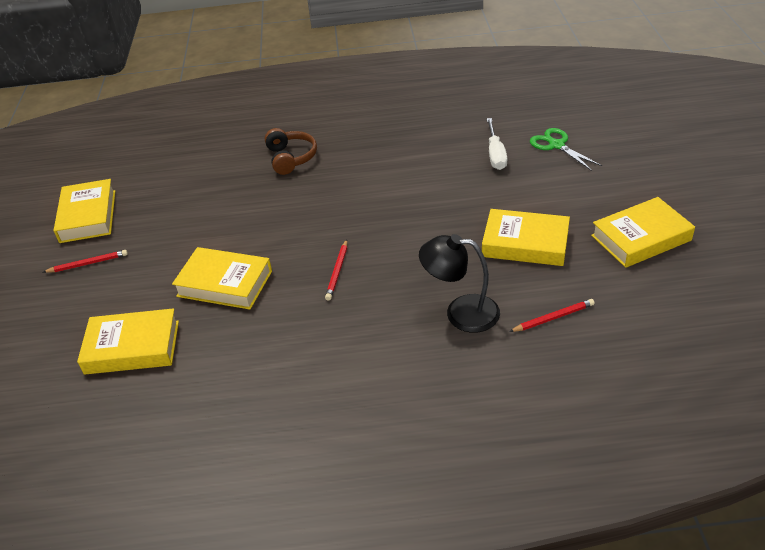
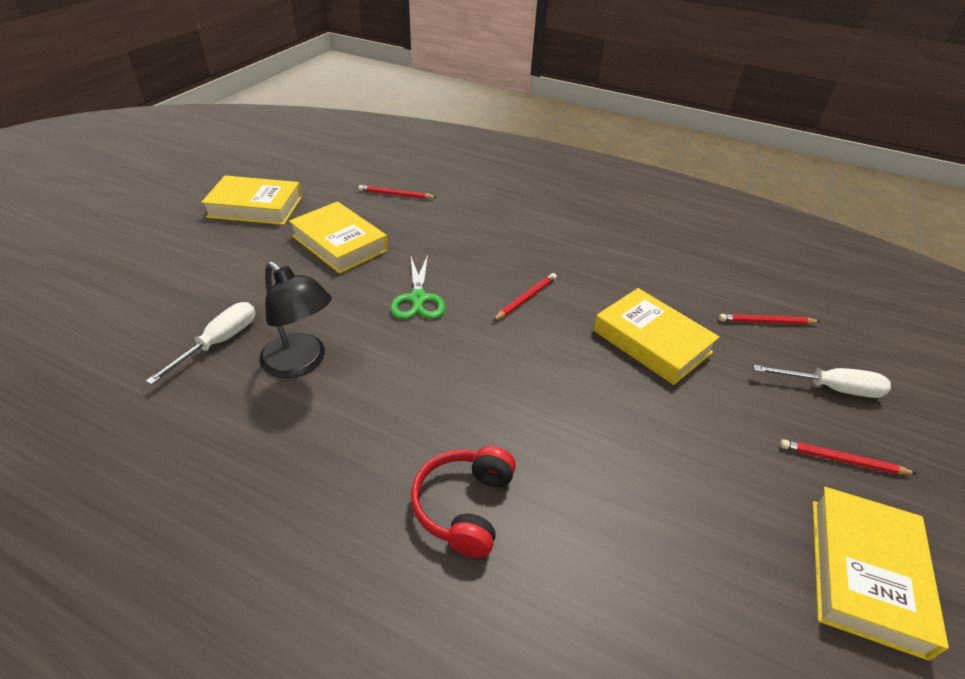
camera: 155 degrees left, 0 degrees up
(85, 310) = (830, 388): none -> white screwdriver
(132, 347) = (766, 322): yellow book -> red pencil
(291, 158) = (464, 506): brown headphones -> red headphones
(461, 312) = (453, 224): black lamp -> black lamp (301, 363)
(556, 145) = (147, 317): green scissors -> green scissors (418, 298)

